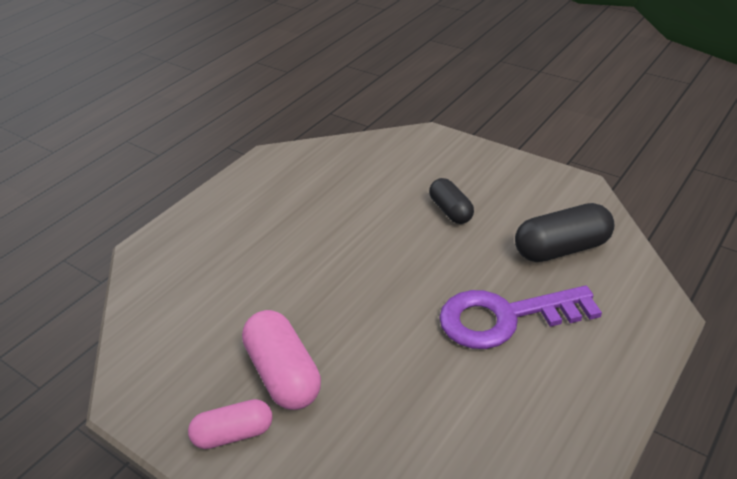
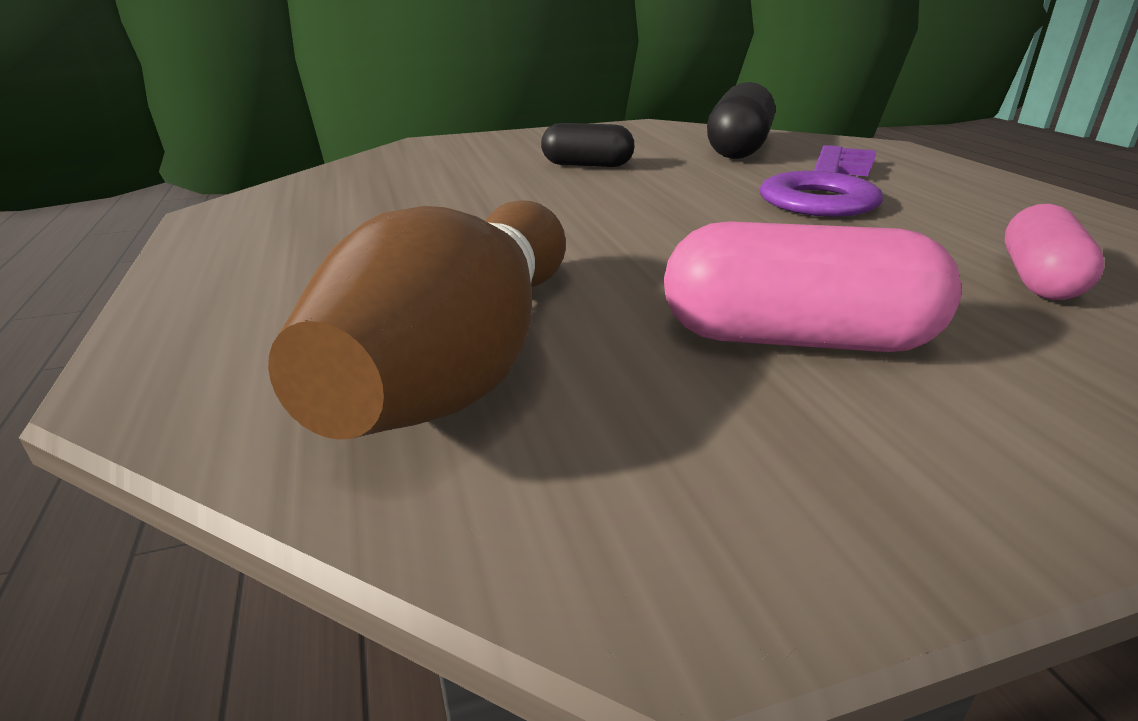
camera: 55 degrees left, 10 degrees down
(201, 302) = (463, 363): none -> brown bowling pin
(233, 434) = (943, 441): pink capsule -> pink capsule (1039, 279)

